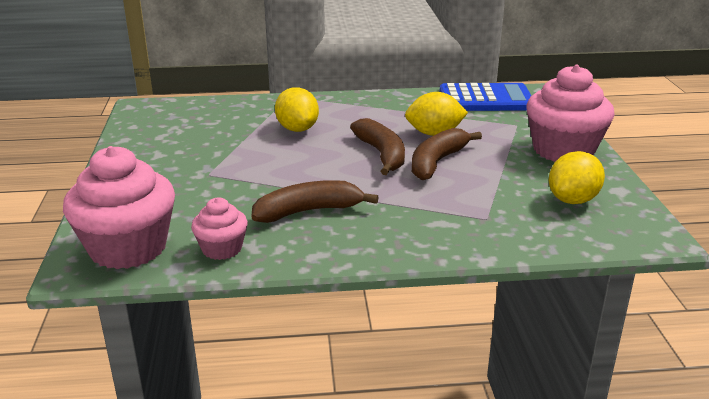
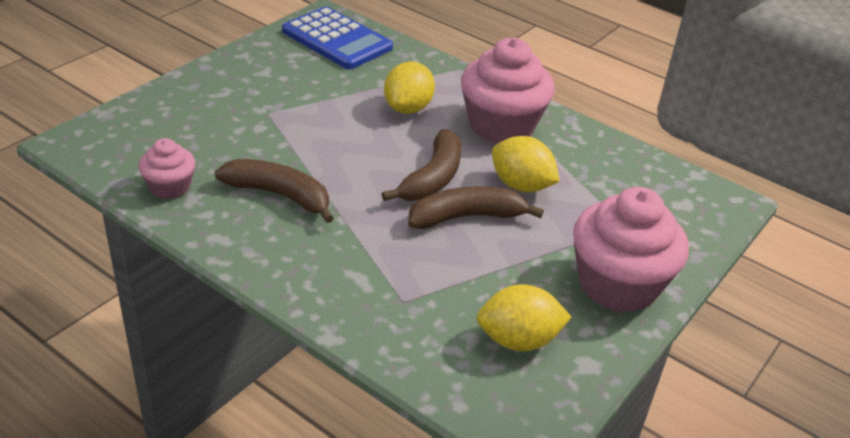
camera: 40 degrees right, 10 degrees up
(128, 248) = (119, 145): pink cupcake -> pink cupcake (501, 125)
(486, 99) = (650, 177): blue calculator -> blue calculator (336, 40)

